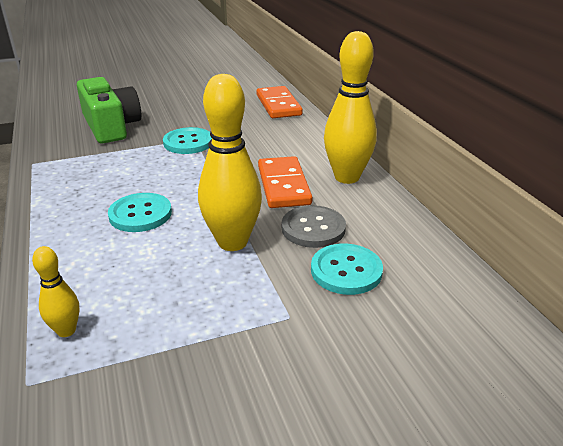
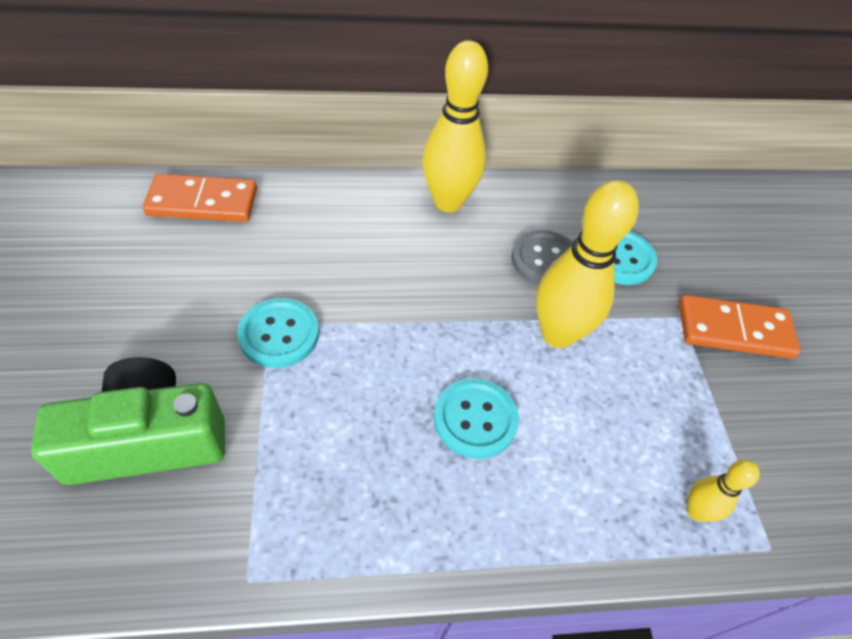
camera: 80 degrees left, 20 degrees up
(284, 185) = (448, 260): orange domino -> orange domino (734, 330)

